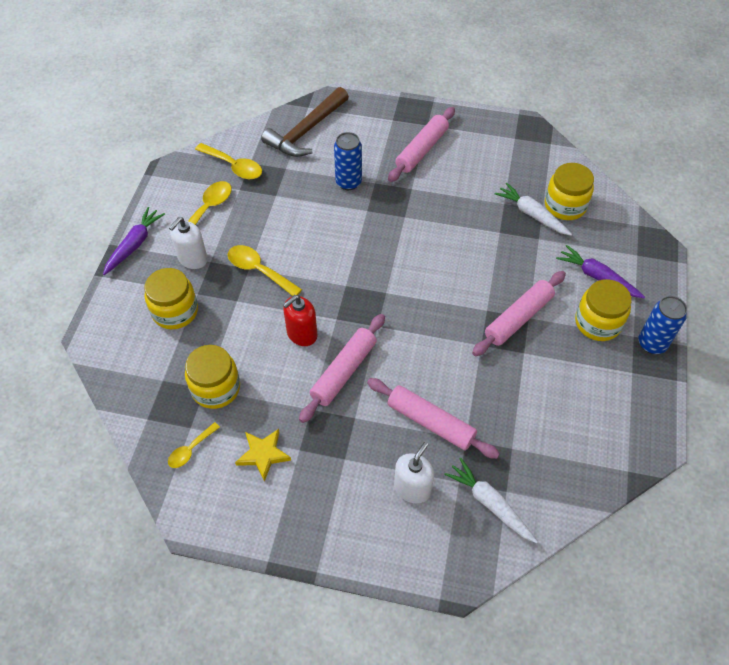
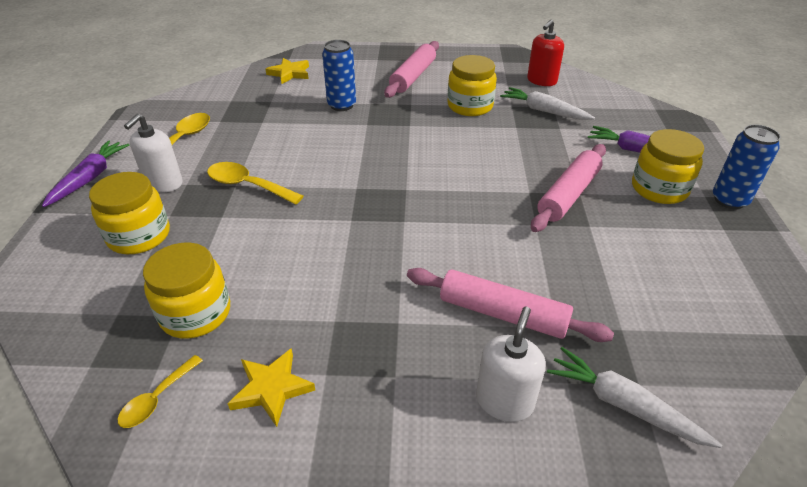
camera: 10 degrees left, 15 degrees down
(233, 166) = (212, 104): yellow spoon -> none
(302, 334) = (309, 239): red soap dispenser -> red soap dispenser (541, 81)
(306, 131) = (290, 73): brown hammer -> yellow star
(343, 371) = (371, 272): pink rolling pin -> none
(565, 205) = (574, 102): yellow jar -> yellow jar (470, 106)

